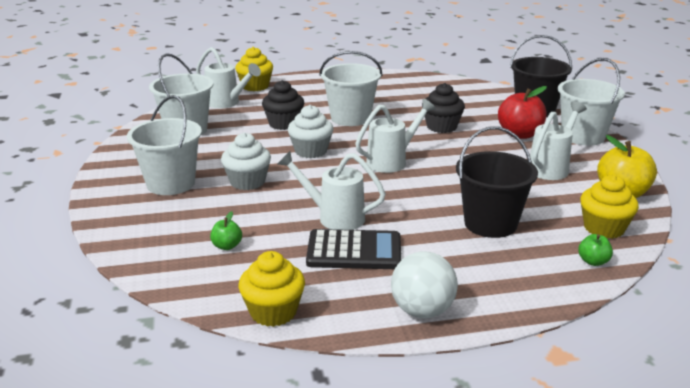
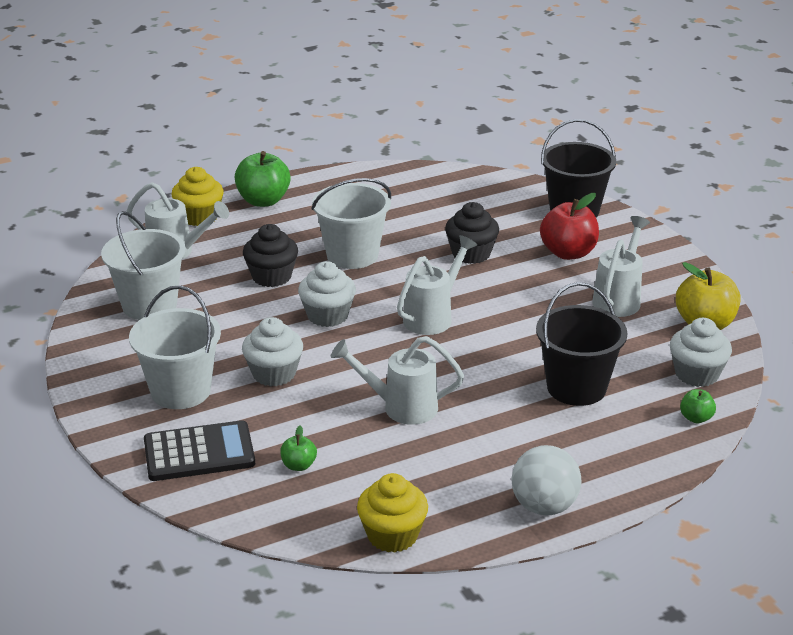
camera: 15 degrees left, 5 degrees up
(305, 82) = (263, 201): none -> green apple
(354, 251) = (443, 447): black calculator -> black calculator (199, 452)
(583, 136) = (641, 245): white bucket -> none
(604, 228) = (696, 374): yellow cupcake -> white cupcake

